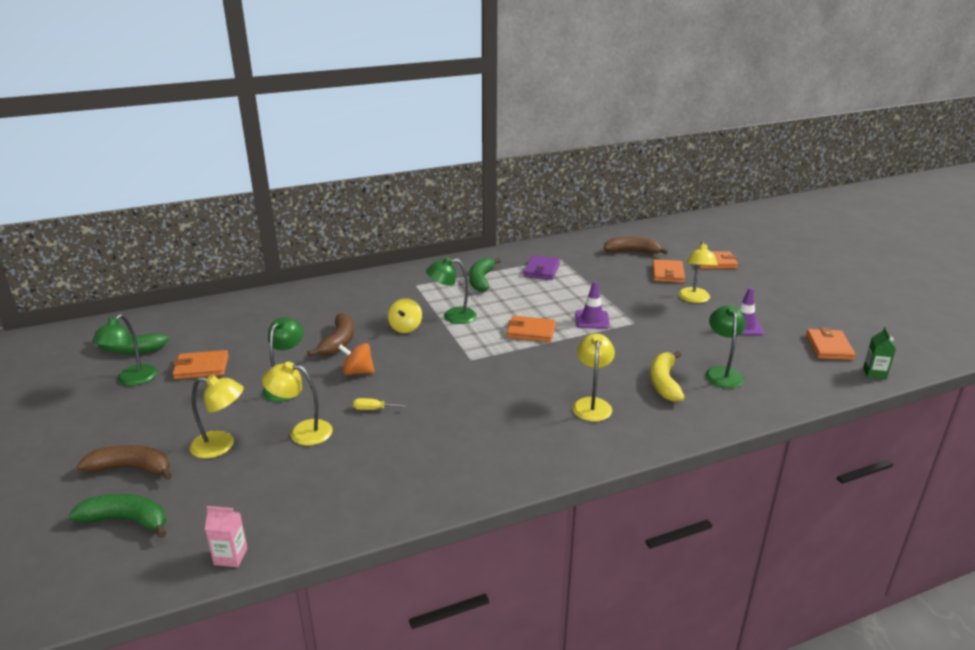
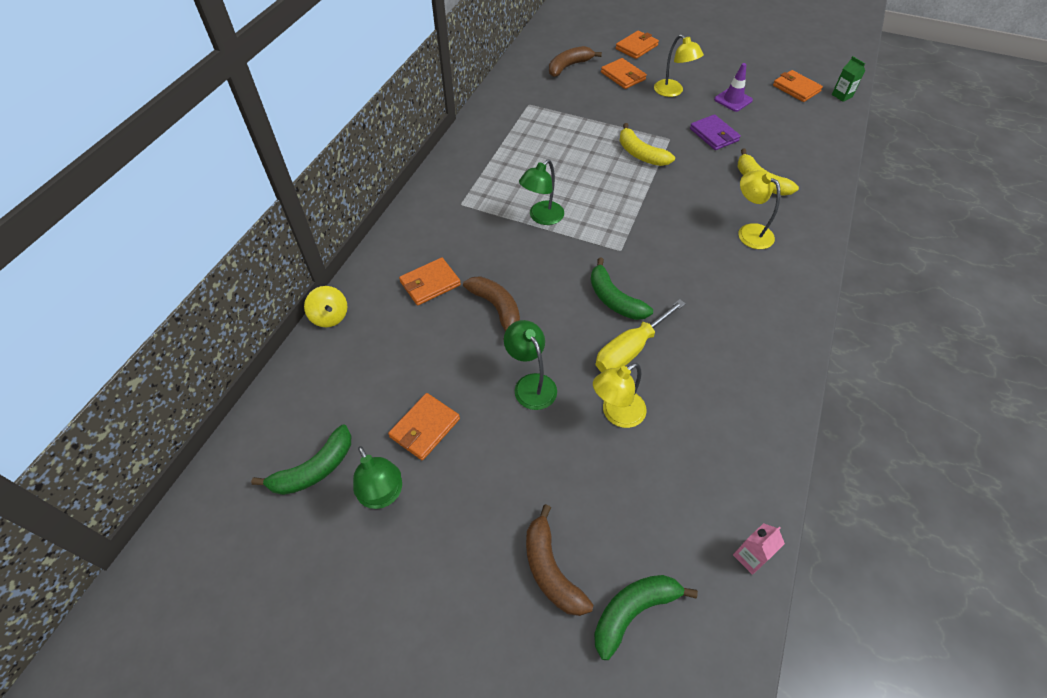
camera: 45 degrees left, 25 degrees up
(131, 468) = (551, 570): brown banana -> brown banana turned 75 degrees counterclockwise
(221, 445) = (581, 481): yellow lamp -> none
(358, 372) = (561, 325): orange spinning top -> none
(373, 409) = (630, 350): yellow screwdriver -> yellow screwdriver, size x2.18
(405, 328) = (525, 254): yellow spinning top -> yellow spinning top (330, 316)
(481, 280) = (504, 164): green banana -> green banana (614, 299)
(531, 332) = (619, 193): orange wallet -> orange wallet (430, 283)
(542, 270) = (533, 125): purple wallet -> purple wallet (714, 135)
(592, 320) = (640, 154): purple traffic cone -> yellow banana
(722, 373) = (776, 150): green lamp -> none

